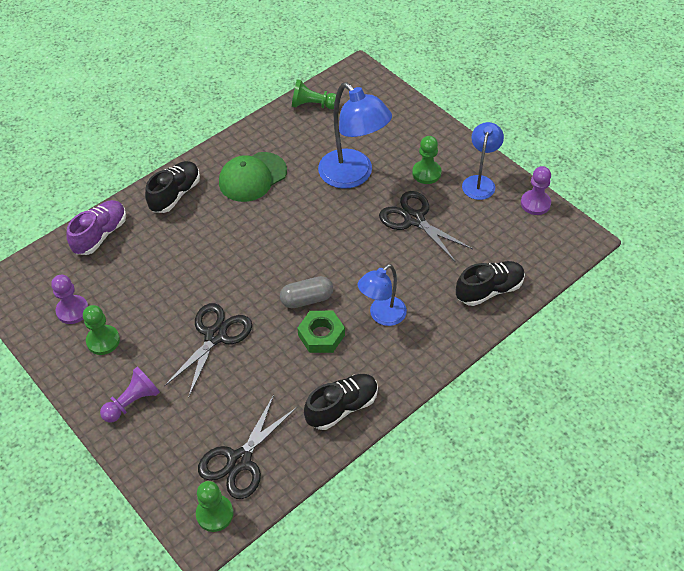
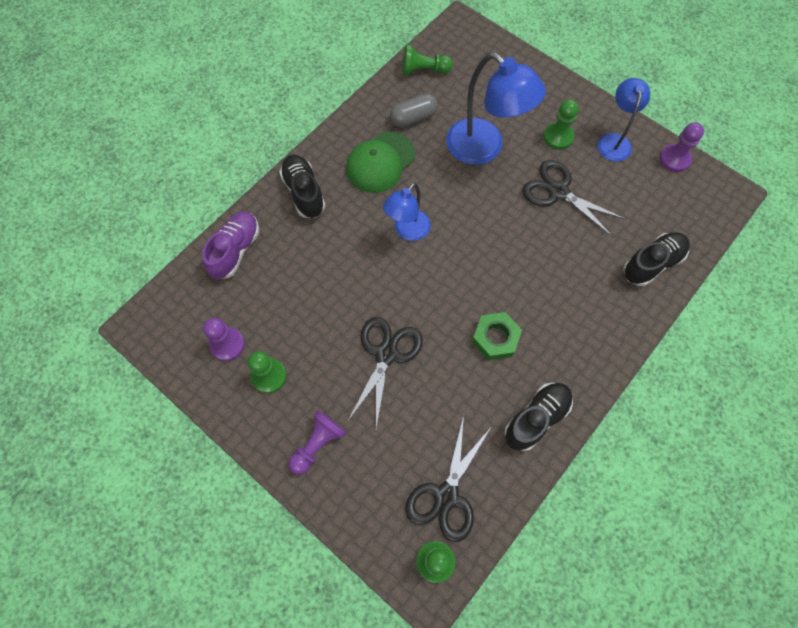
camera: 10 degrees left, 15 degrees up
(175, 194) = (304, 192): black shoe -> black shoe turned 45 degrees counterclockwise
(307, 299) = (471, 298): grey capsule -> grey capsule (413, 117)
(382, 316) = (552, 307): blue lamp -> blue lamp (407, 231)

